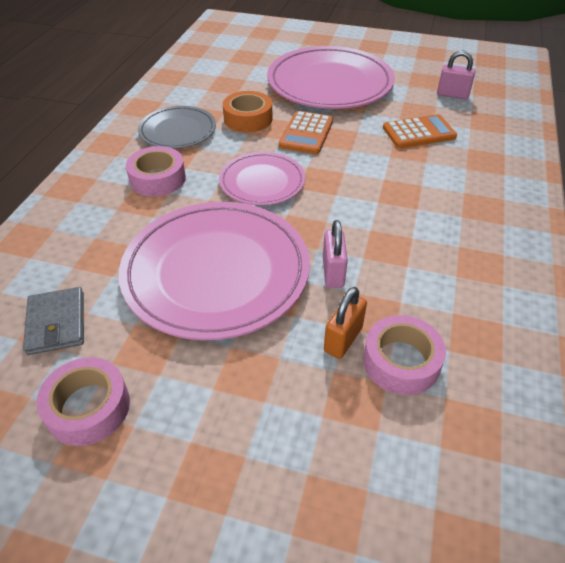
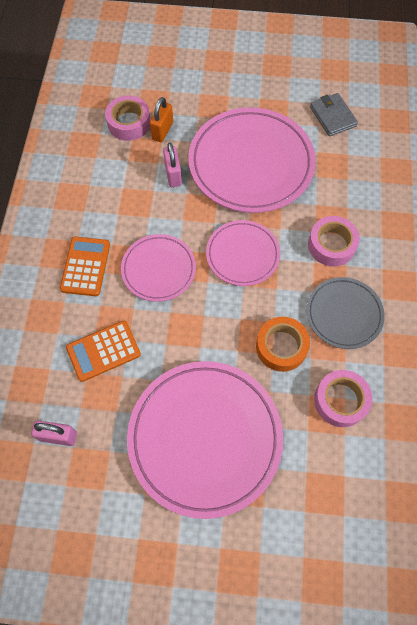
camera: 170 degrees right, 20 degrees up
(88, 407) = (288, 78): pink tape -> pink tape (340, 400)
(306, 133) = (216, 331): orange calculator -> orange calculator (86, 266)
(361, 181) = (158, 269): none -> pink plate

